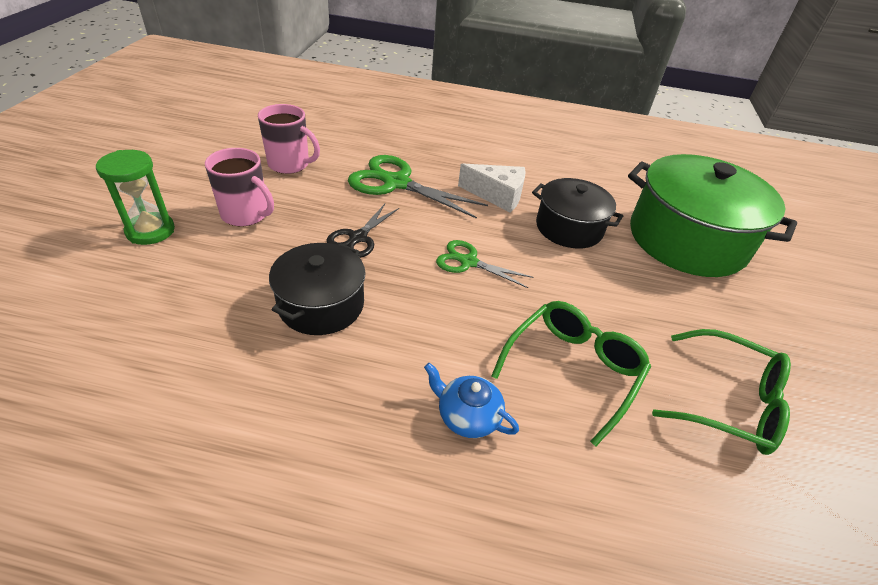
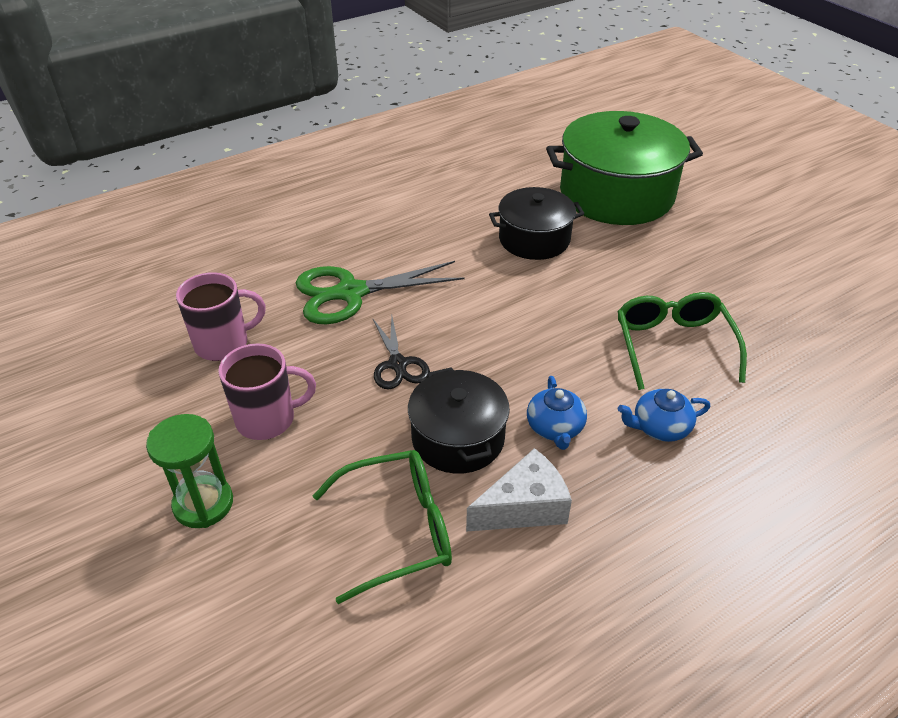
camera: 40 degrees left, 0 degrees up
(390, 350) = (555, 428): none -> blue teapot
(468, 262) = (507, 320): green scissors -> none
(497, 195) = (447, 247): white cheese -> white cheese (524, 507)
(728, 402) = (768, 297): green glasses -> green glasses (398, 529)

